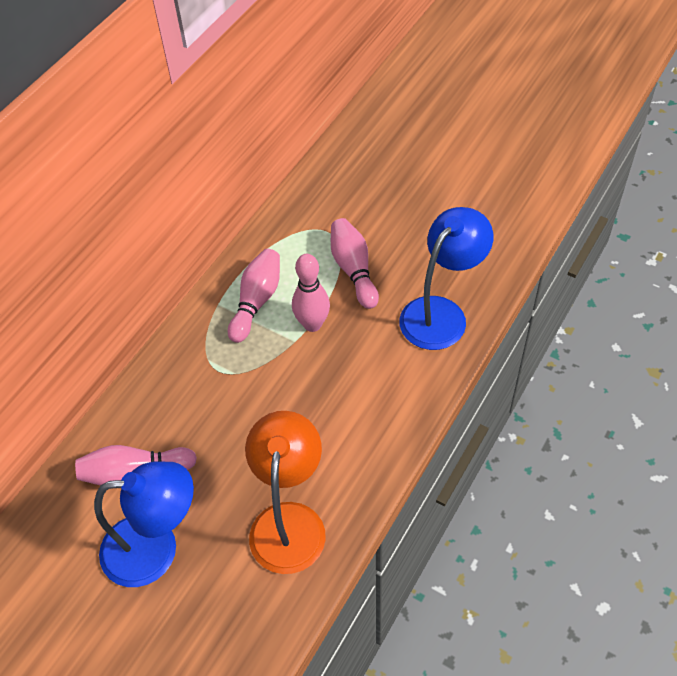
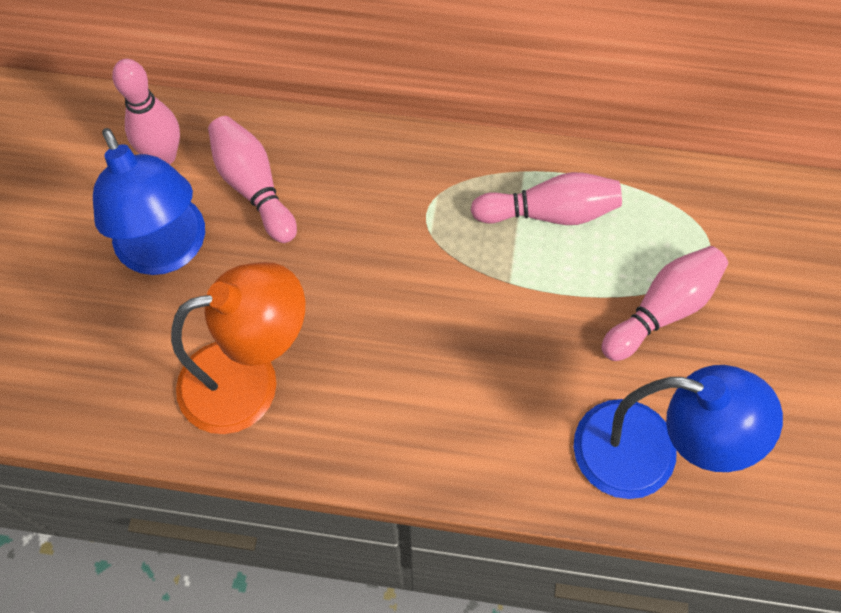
camera: 65 degrees right, 10 degrees up
(312, 324) = (546, 293): pink bowling pin -> pink bowling pin (164, 156)

